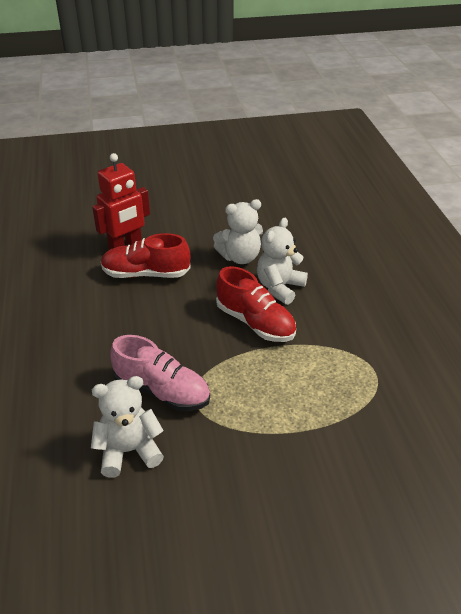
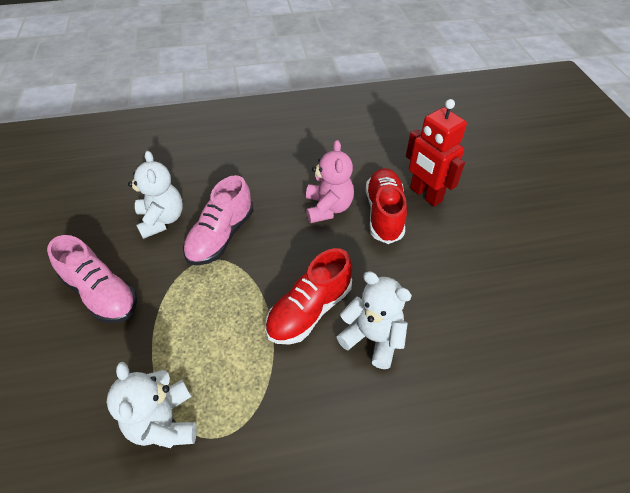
camera: 90 degrees right, 10 degrees up
(132, 310) = (328, 208): none -> pink teddy bear
(239, 490) = (101, 293): none -> pink shoe
(240, 257) = (427, 297): white teddy bear -> white teddy bear (164, 422)

